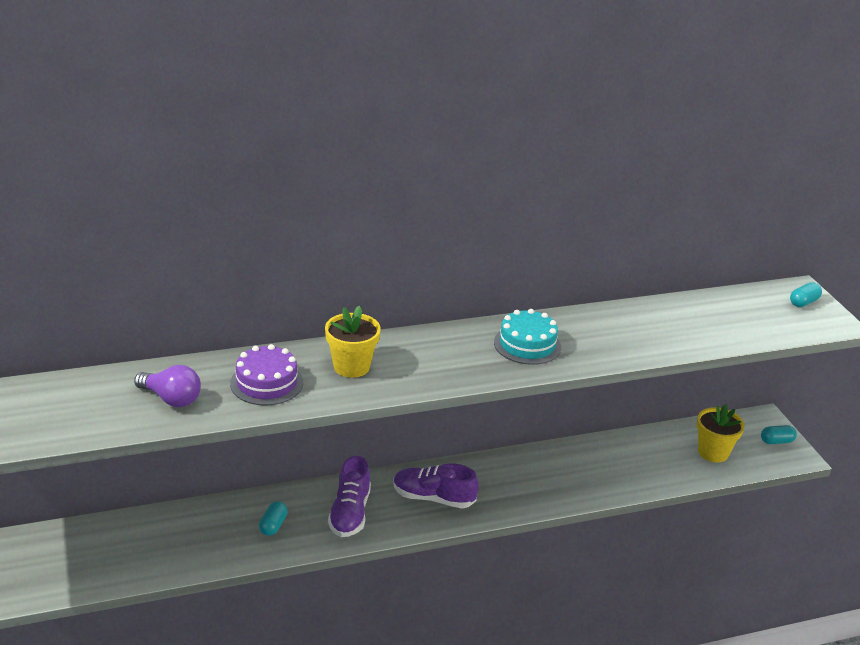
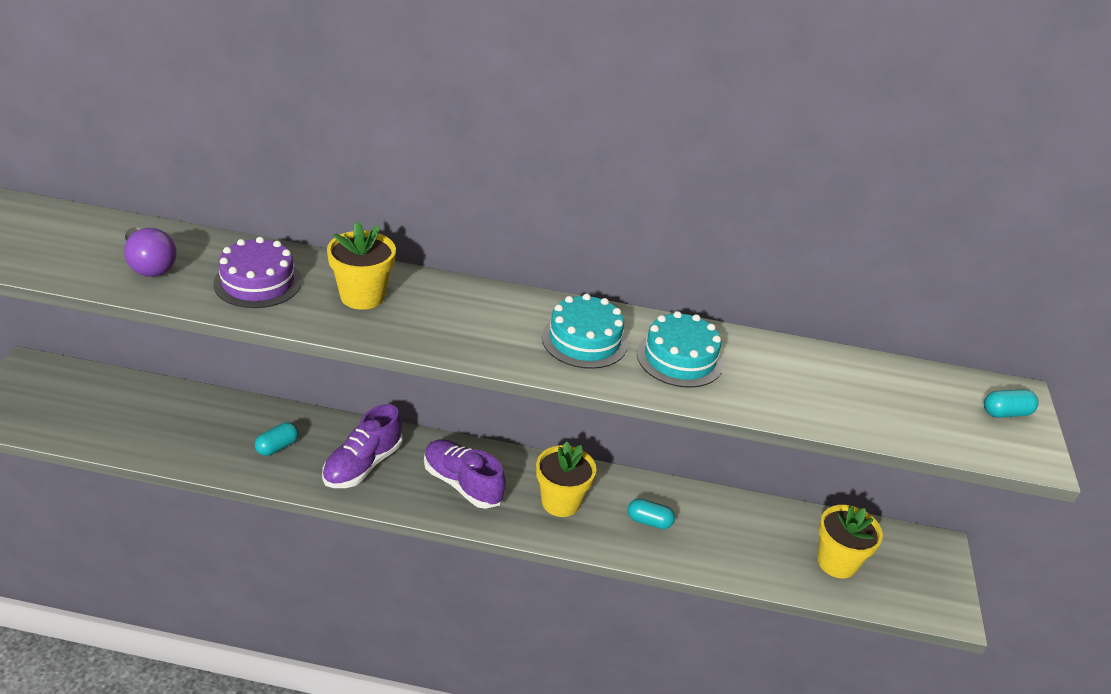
camera: 25 degrees right, 5 degrees up
(511, 483) = (560, 502): none -> yellow flower pot
(596, 335) = (679, 358): none -> turquoise cake
(776, 441) = (934, 581): turquoise capsule -> turquoise capsule (649, 521)

